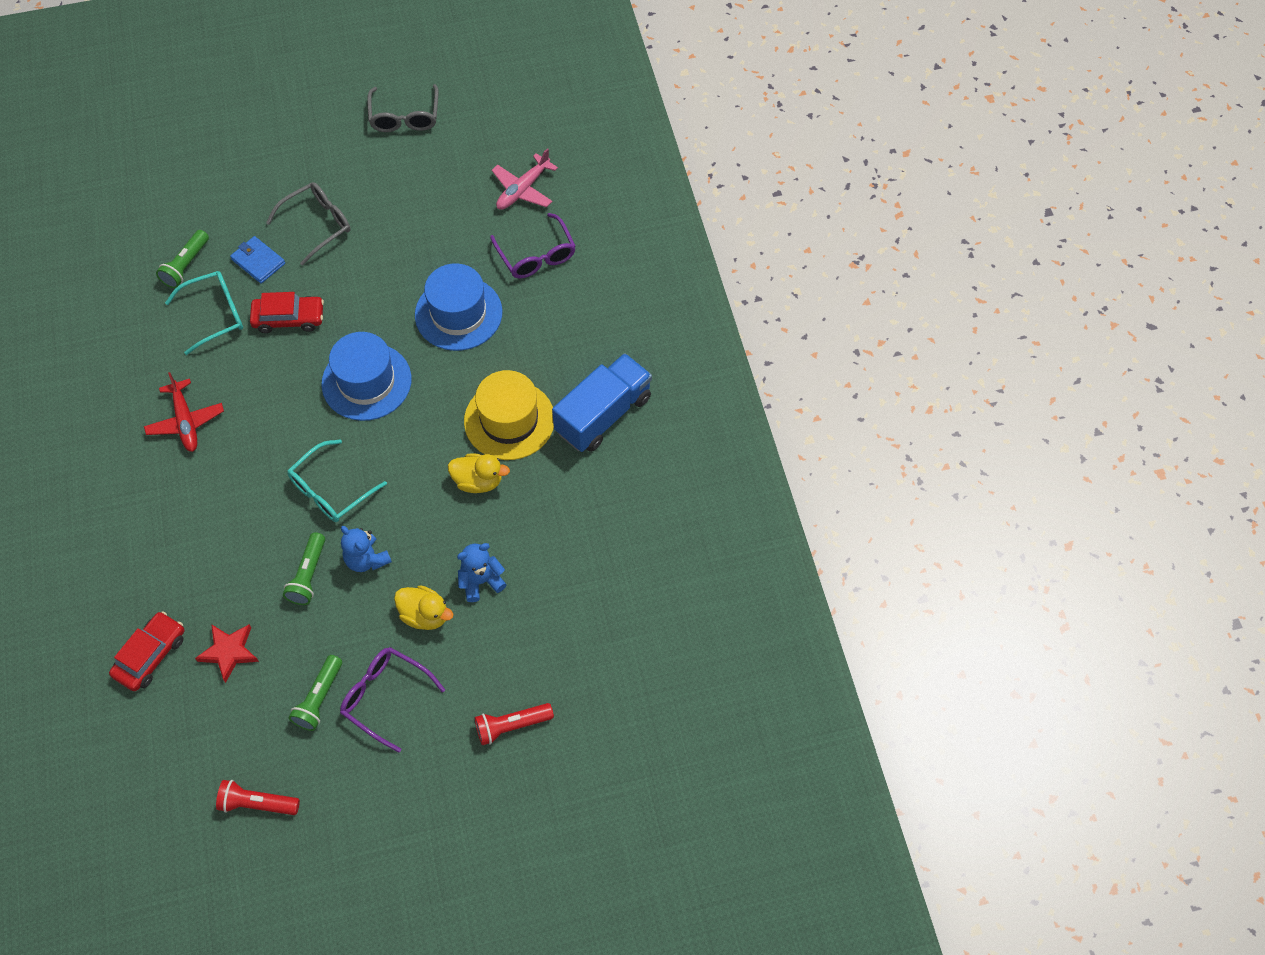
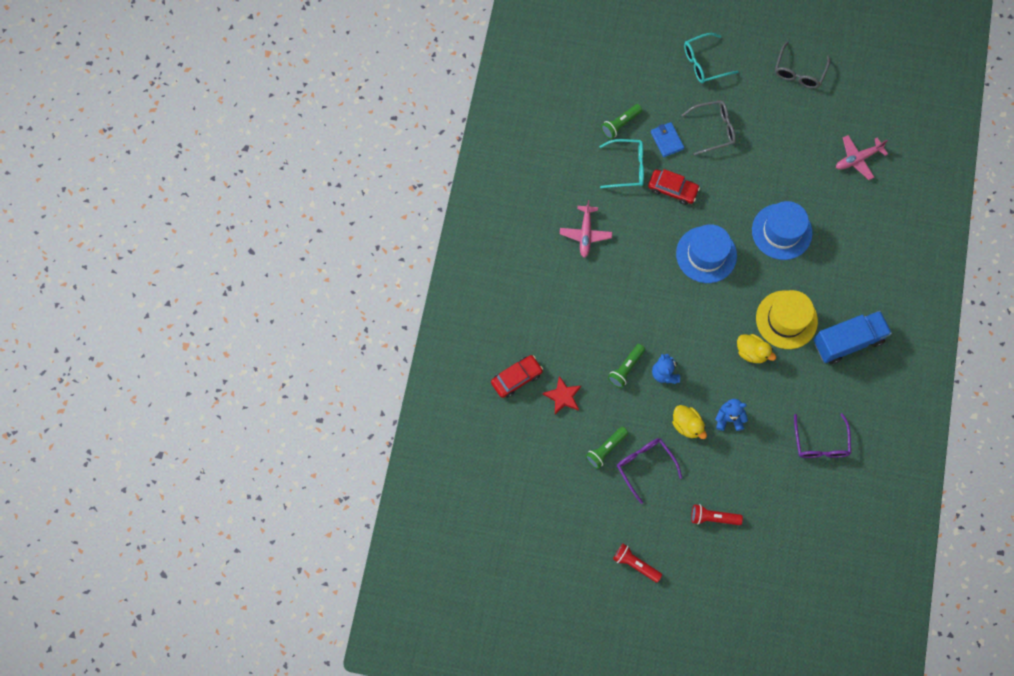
camera: 25 degrees right, 10 degrees up
(185, 421) = (585, 234): red plane -> pink plane
(257, 803) = (549, 497): red flashlight -> red flashlight (635, 564)
(331, 490) = (658, 318): turquoise glasses -> turquoise glasses (704, 63)
(536, 255) = (848, 211): purple glasses -> purple glasses (820, 443)

